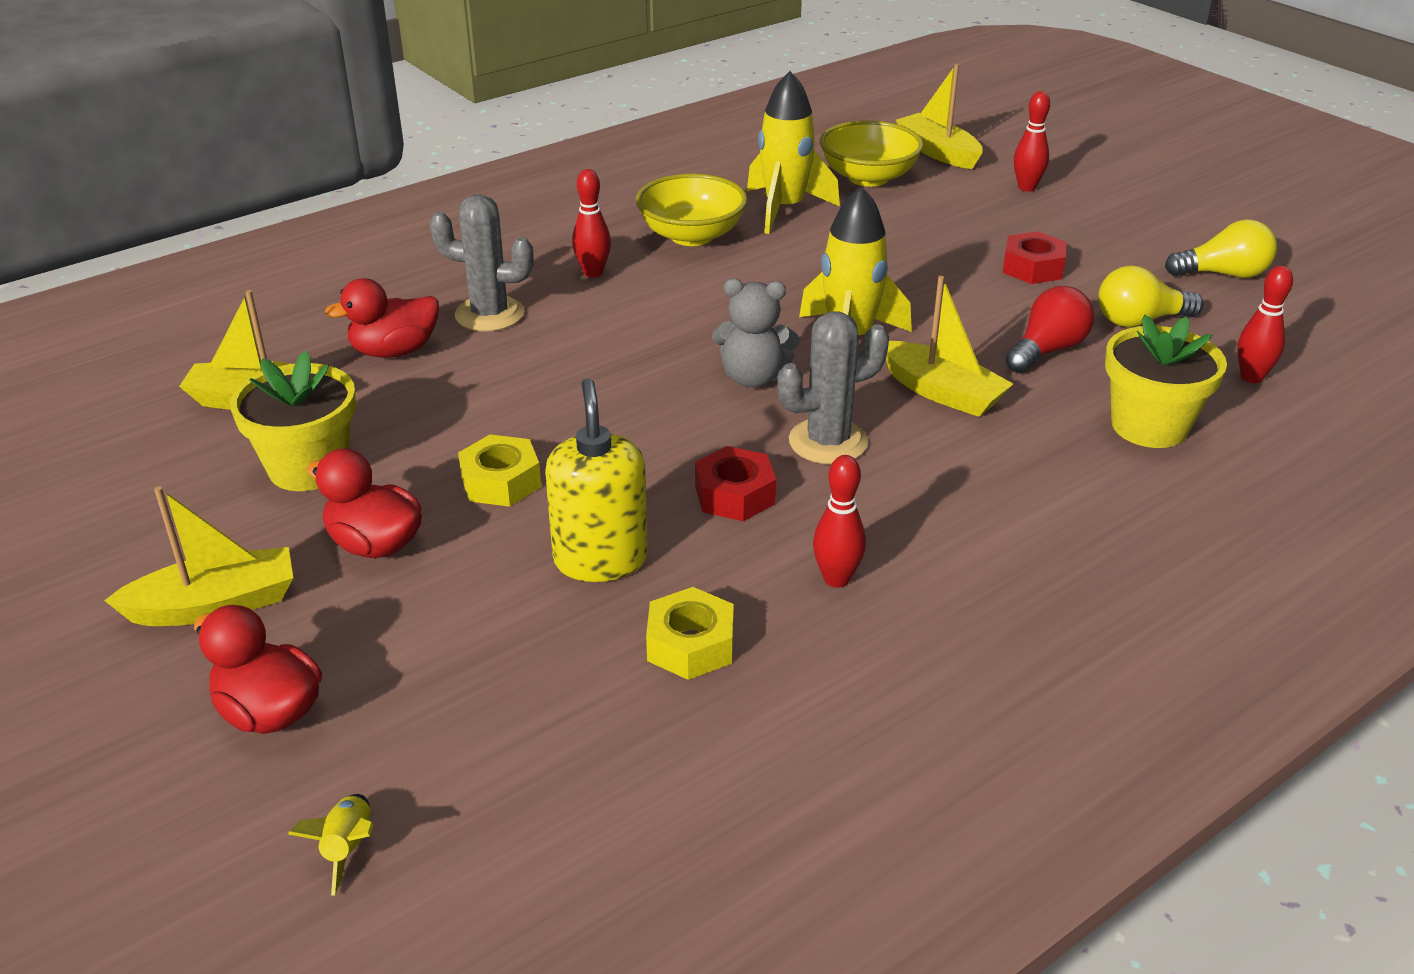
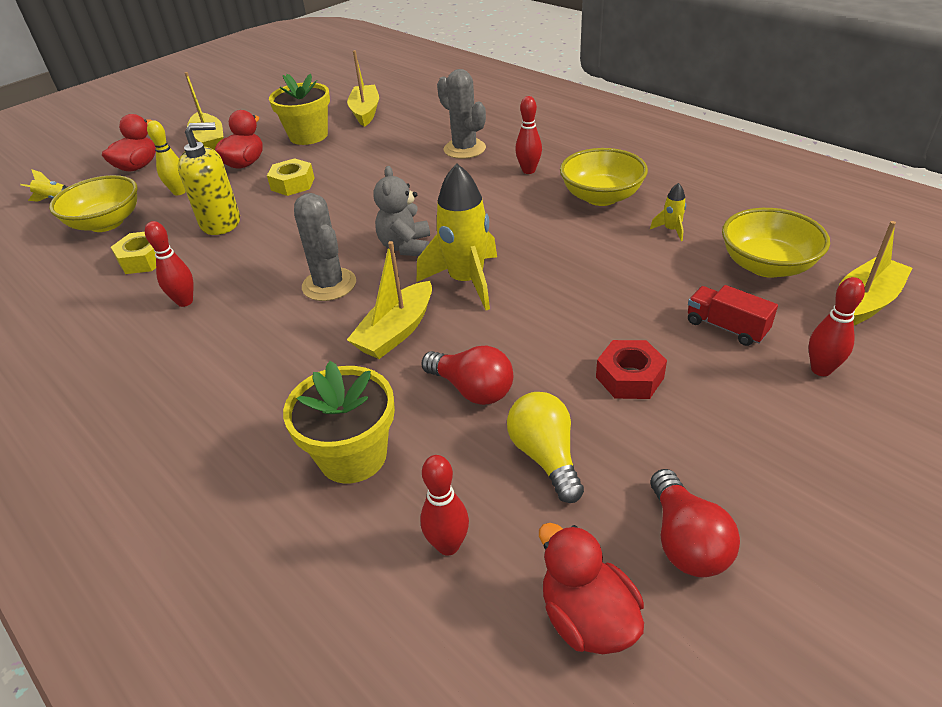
camera: 85 degrees right, 5 degrees up
(394, 351) = (418, 132): red duck -> red duck (587, 617)
(444, 627) = (179, 192): none -> yellow bowling pin
(489, 314) = (464, 149): grey cactus -> grey cactus turned 45 degrees counterclockwise
(522, 723) = (106, 223): none -> yellow bowl
(735, 495) = (273, 256): red nut -> none
(784, 209) = (671, 230): yellow rocket -> yellow rocket, size x0.44
(963, 213) = (726, 327): none -> red truck
(1223, 274) = (686, 541): yellow light bulb -> red light bulb

